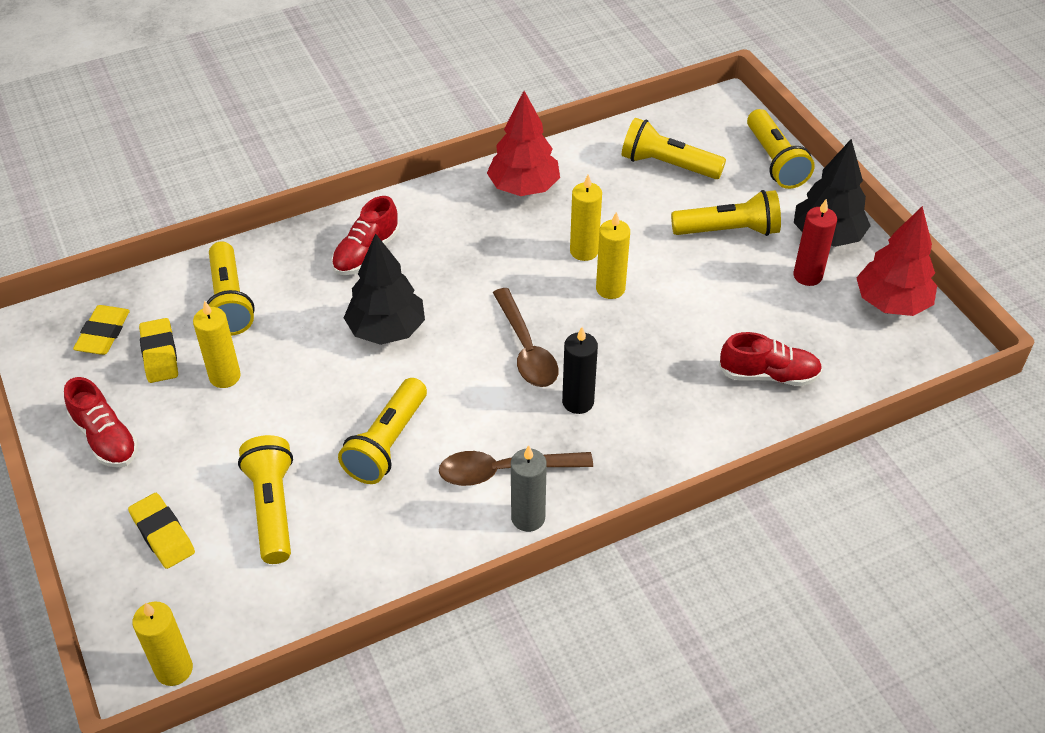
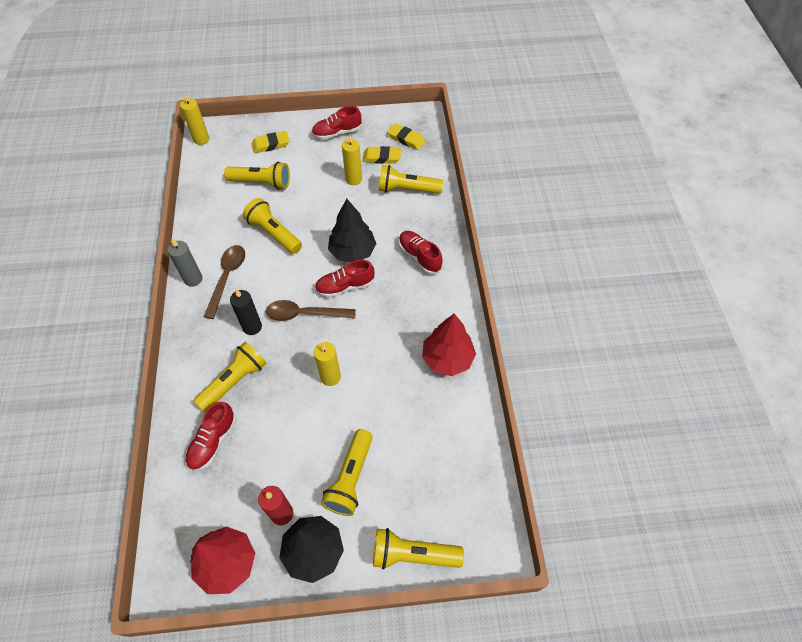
camera: 110 degrees right, 10 degrees up
(456, 319) = (345, 286): none -> red shoe
(584, 251) = (371, 374): yellow candle -> none
(667, 165) = (438, 465): yellow flashlight -> yellow flashlight (234, 381)

